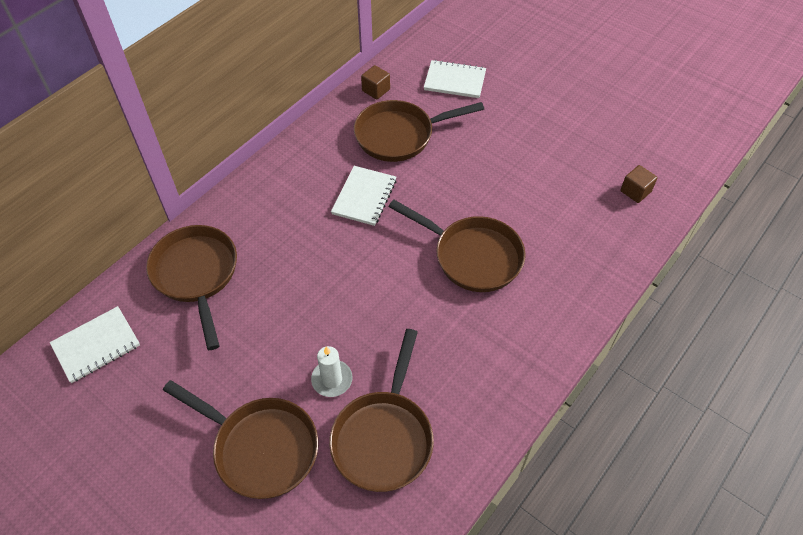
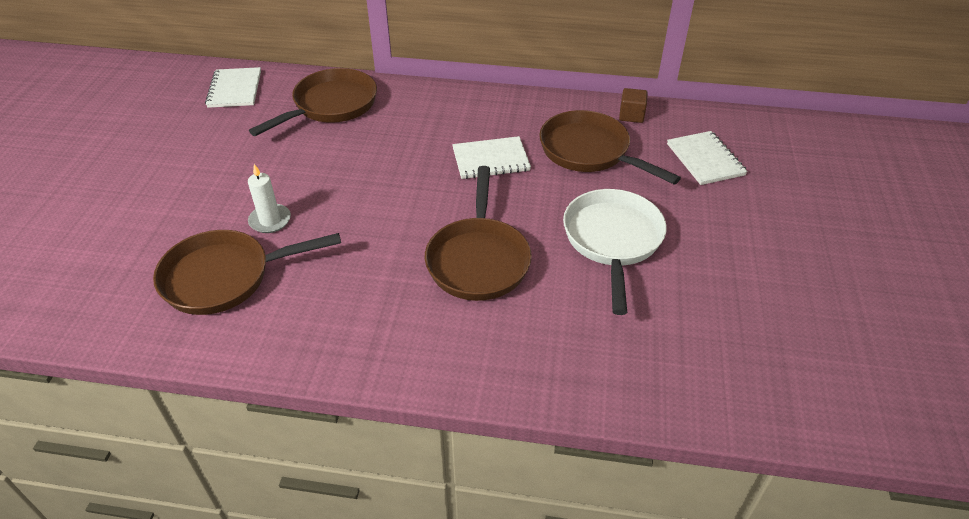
camera: 60 degrees right, 10 degrees down
(96, 345) = (235, 89): white notebook -> white notebook turned 60 degrees clockwise
(261, 448) = (181, 207): brown pan -> none
(502, 172) = (612, 240): none -> white pan
(635, 191) = (699, 369): brown cube -> none

